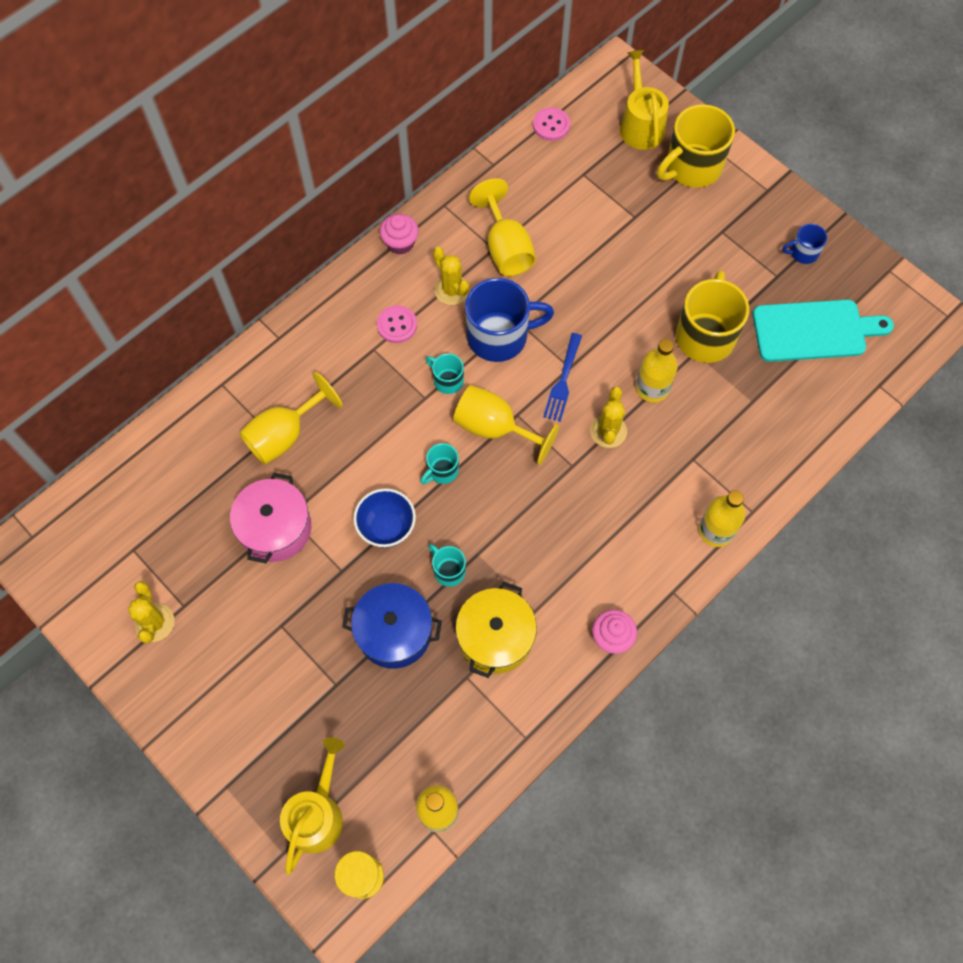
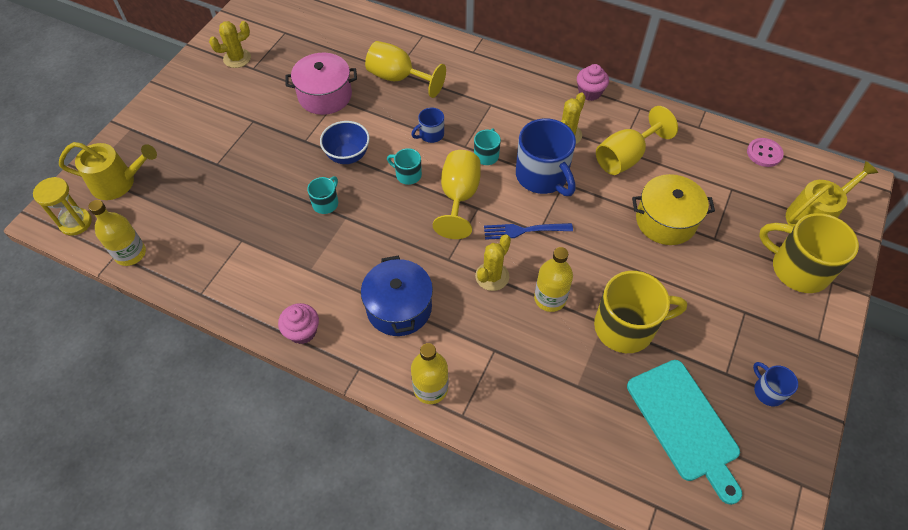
camera: 70 degrees right, 10 degrees down
(392, 428) = (430, 134): none -> blue mug
(394, 632) = (265, 185): blue pot -> blue pot (399, 307)
(397, 325) = (518, 111): pink button -> none
(495, 637) = (279, 249): yellow pot -> yellow pot (665, 220)
(608, 431) = (492, 276): yellow cactus -> yellow cactus turned 45 degrees counterclockwise

